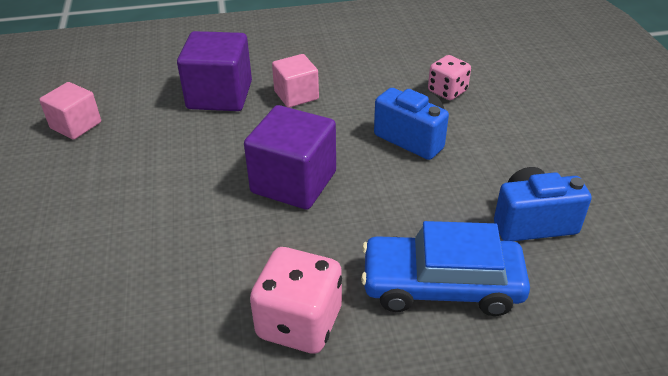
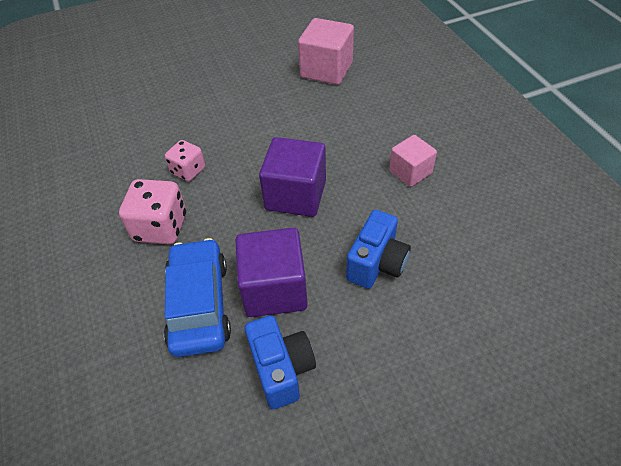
camera: 80 degrees right, 10 degrees up
(76, 125) = (326, 70): pink cube -> pink cube, size x1.61
(219, 95) = (390, 127): purple cube -> purple cube (274, 289)
(447, 91) = (467, 284): pink dice -> pink dice (188, 171)

